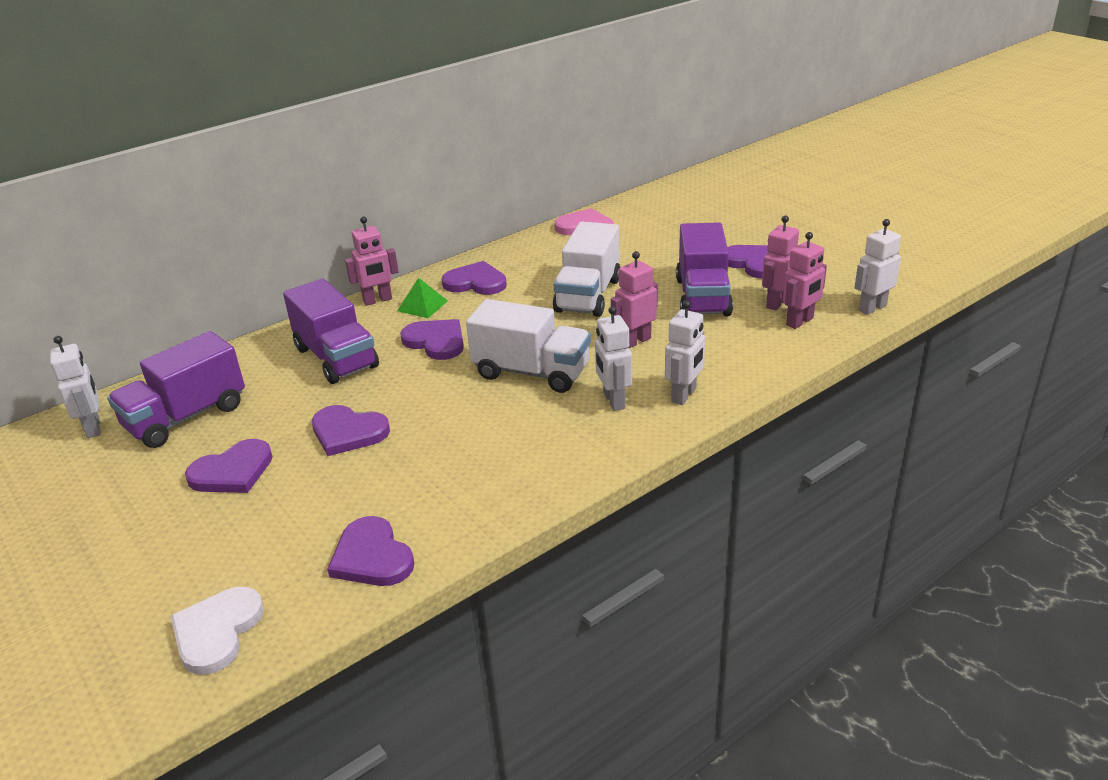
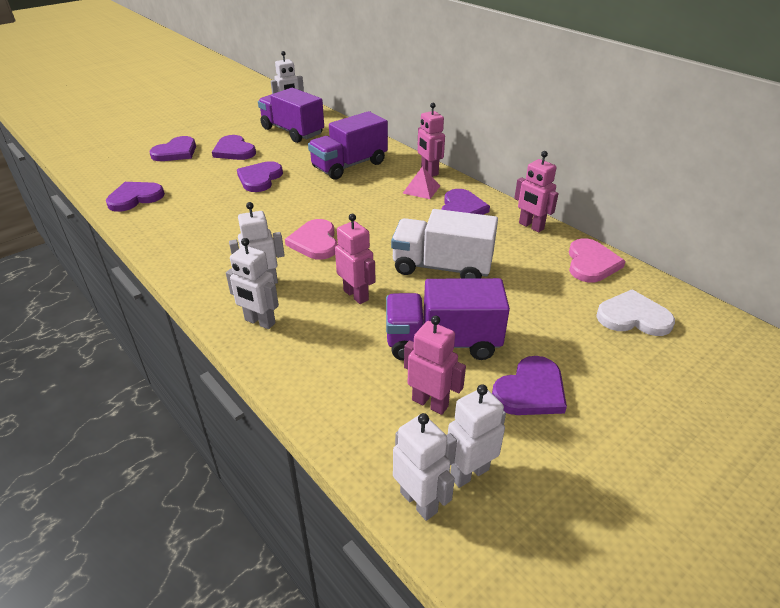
camera: 85 degrees right, 5 degrees up
(217, 631) = (106, 165): white heart -> white heart (633, 317)
(422, 305) = (421, 189): green pyramid -> pink pyramid
(436, 341) = (366, 199): purple heart -> purple heart (176, 152)
(531, 372) = (315, 242): white truck -> pink heart
(800, 322) = (385, 419): pink robot -> pink robot (531, 226)
(840, 289) = (469, 473): none -> white robot

